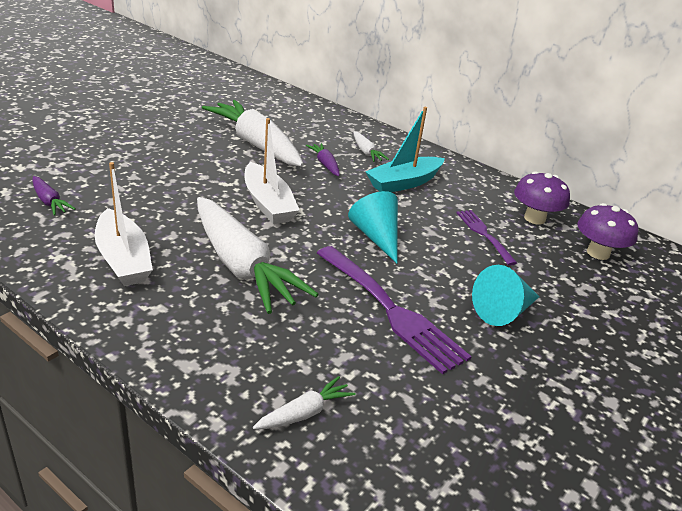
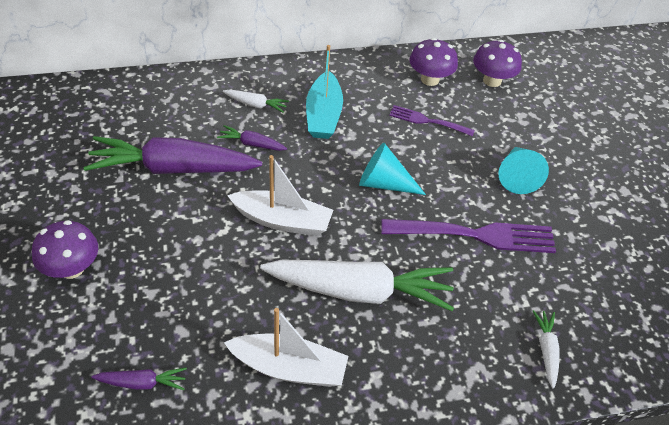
camera: 50 degrees left, 15 degrees up
(122, 142) = (71, 268): none -> purple mushroom
(256, 144) = (173, 168): white carrot -> purple carrot

